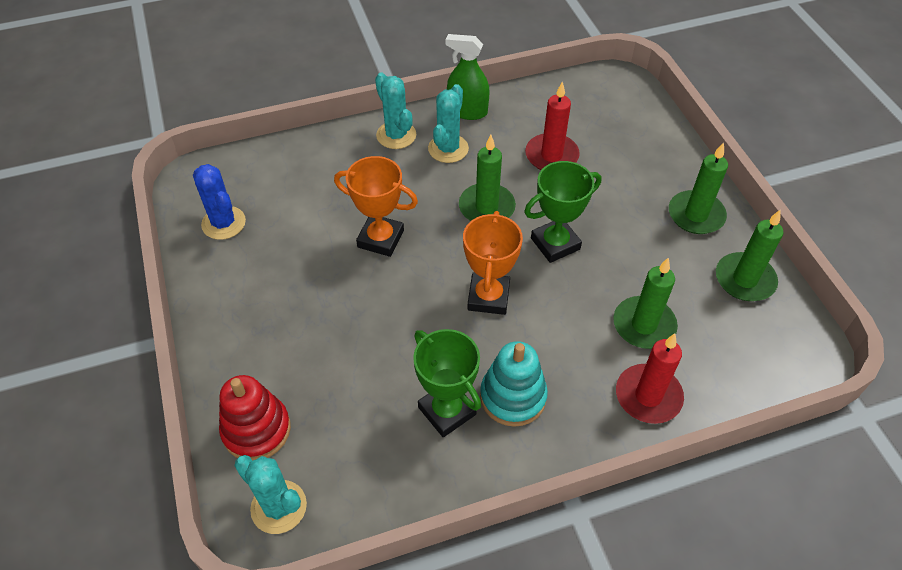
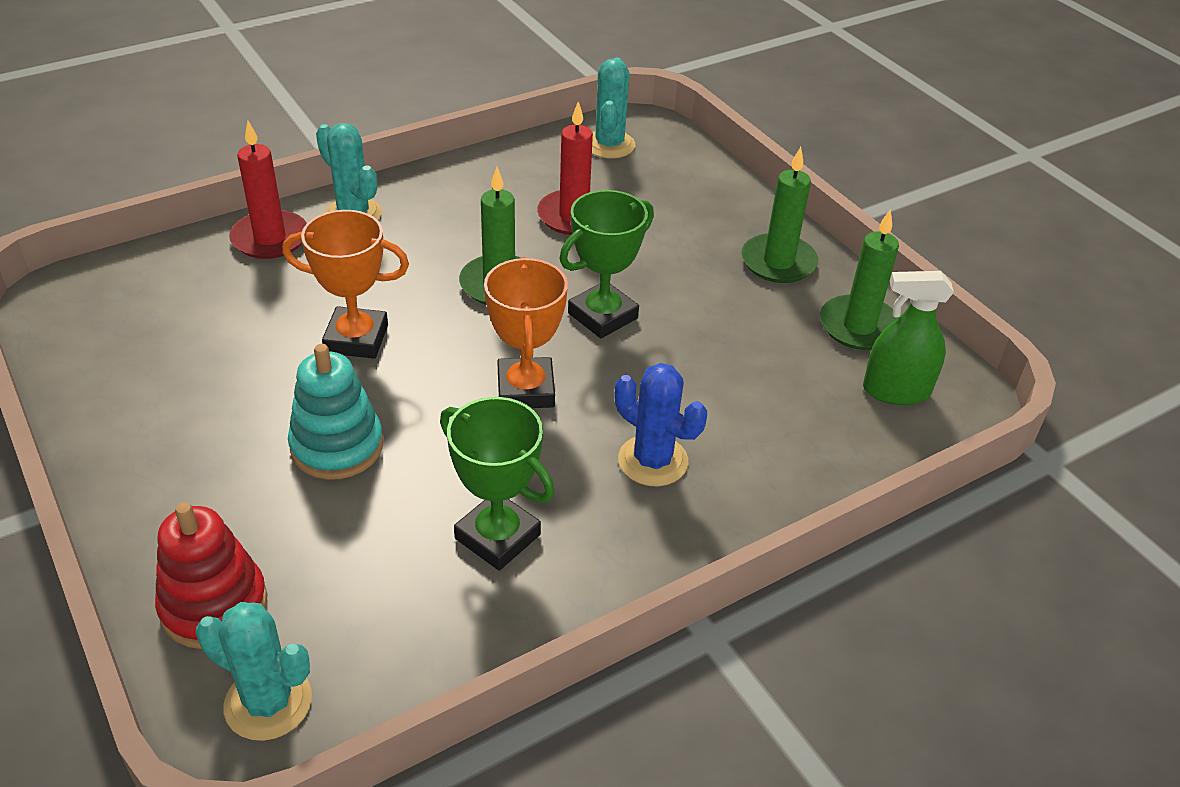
camera: 15 degrees left, 10 degrees down
(223, 223) = (115, 347): blue cactus -> blue cactus (653, 461)
(448, 149) = (430, 222): turquoise cactus -> turquoise cactus (609, 145)
(467, 111) = (447, 177): green spray bottle -> green spray bottle (896, 391)
(513, 397) = (587, 505): turquoise stacking toy -> turquoise stacking toy (337, 446)
(644, 325) = (744, 395): green candle -> none
(648, 396) = (770, 477): red candle -> red candle (270, 238)

